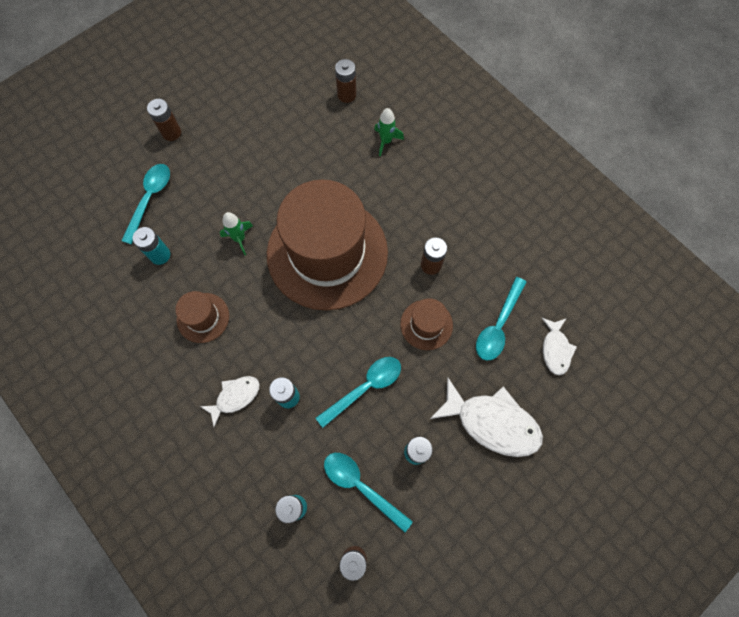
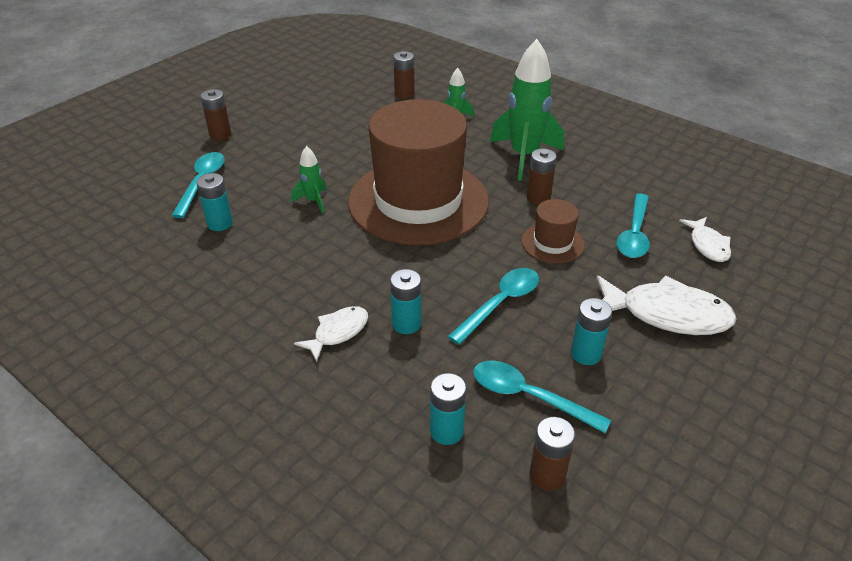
camera: 10 degrees left, 30 degrees down
(203, 317) = (282, 268): brown hat -> none
(434, 206) = (524, 156): none -> green rocket

